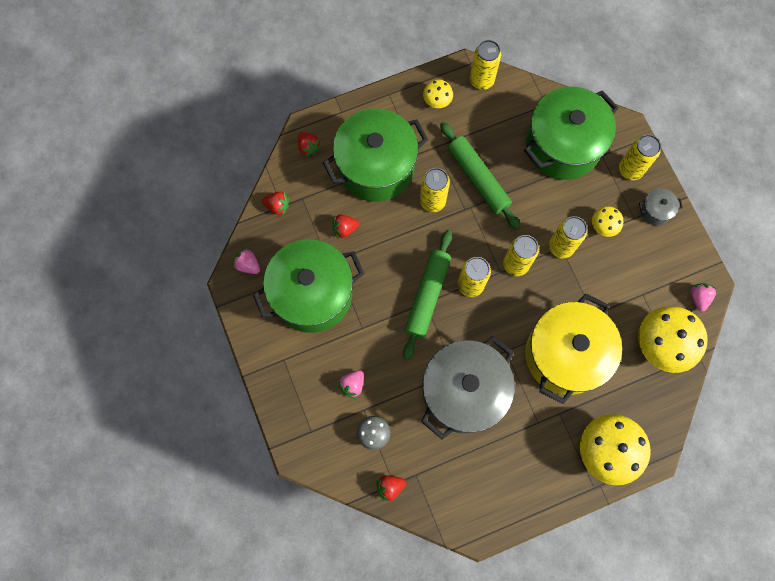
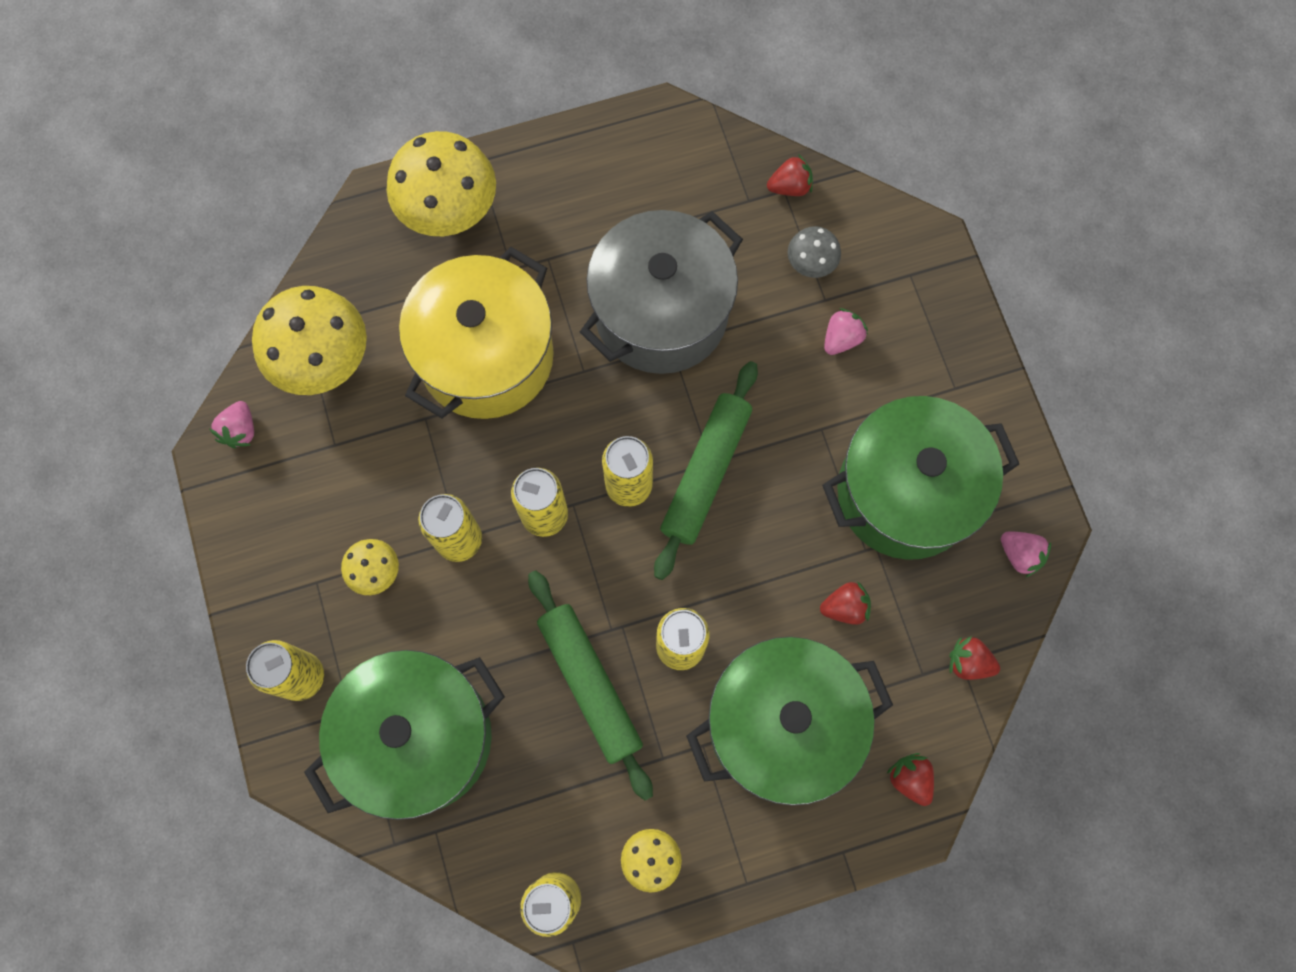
camera: 175 degrees left, 0 degrees up
(655, 211) = (275, 592): grey pot -> none

